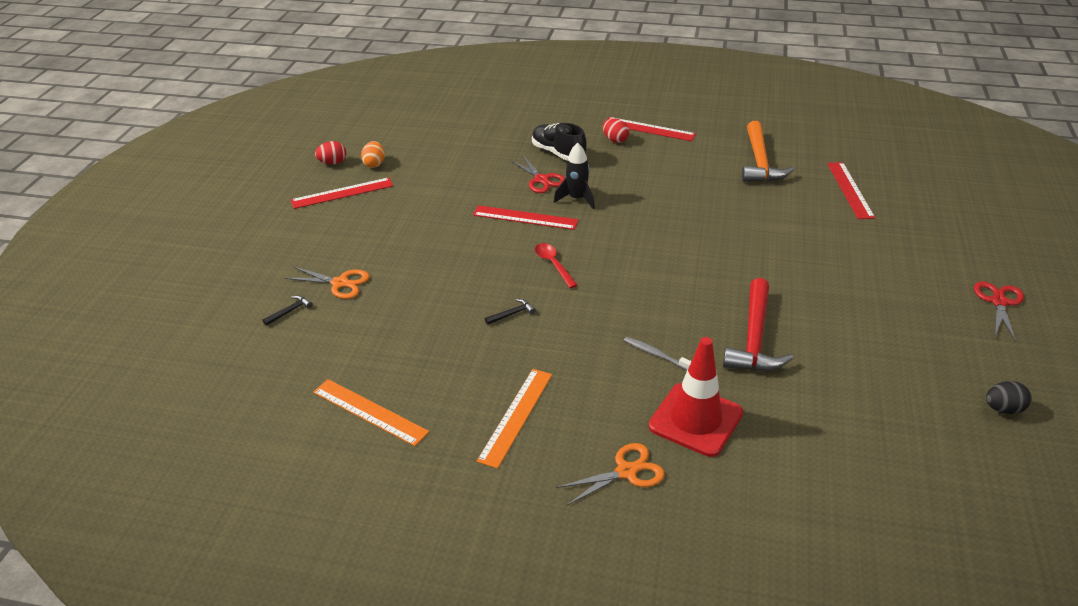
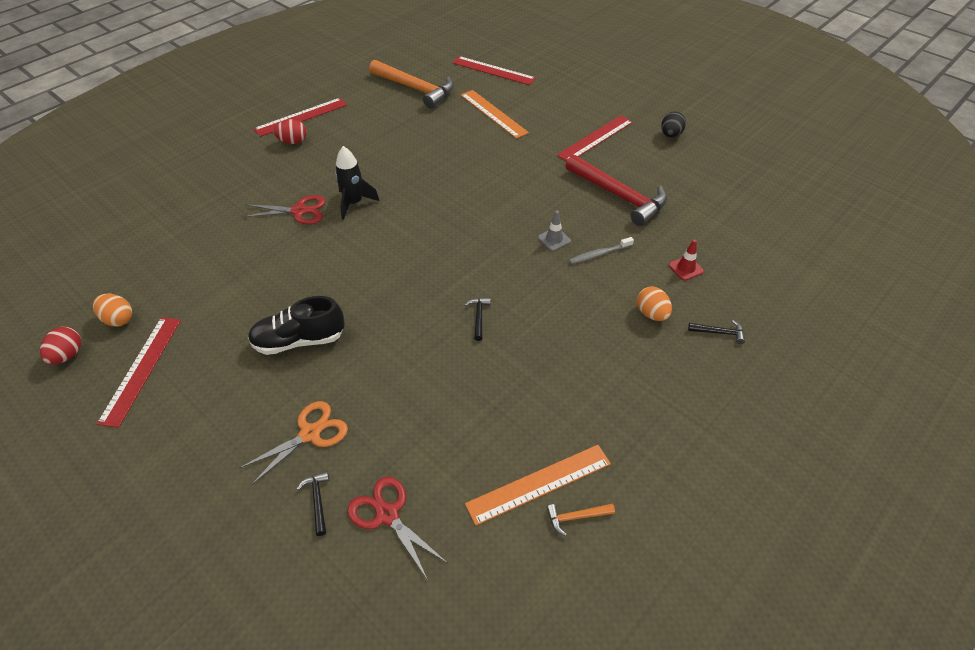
camera: 60 degrees left, 10 degrees up
(351, 444) = (576, 517): none -> orange hammer
(516, 416) = (616, 373): orange ruler -> orange ruler (493, 113)
(525, 218) = (346, 247): red ruler -> red ruler (595, 138)
(553, 264) = (433, 260): red spoon -> none
(558, 153) = (270, 182): black shoe -> black shoe (299, 340)
(608, 415) = (651, 314): none -> orange egg
(626, 471) = (719, 333): orange scissors -> black hammer
(647, 320) = (554, 239): none -> grey traffic cone
(695, 420) = (686, 268): red traffic cone -> red traffic cone, size x0.41
(999, 302) = (662, 81): red scissors -> red scissors (387, 515)
(1003, 409) = (757, 133): black egg -> black egg (670, 135)

